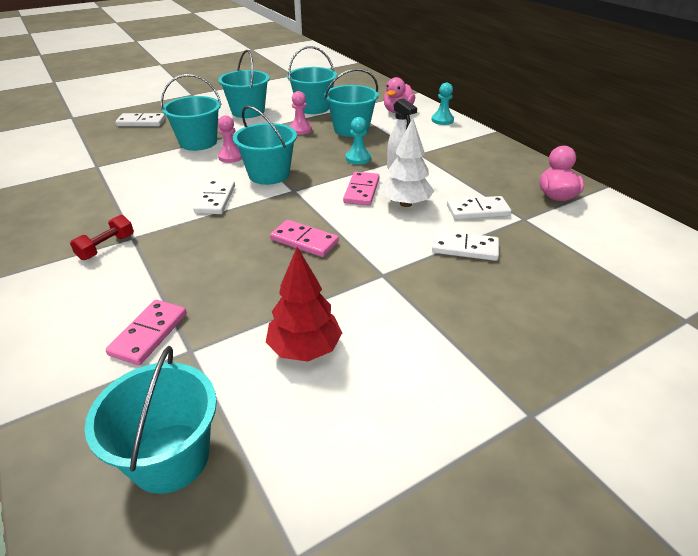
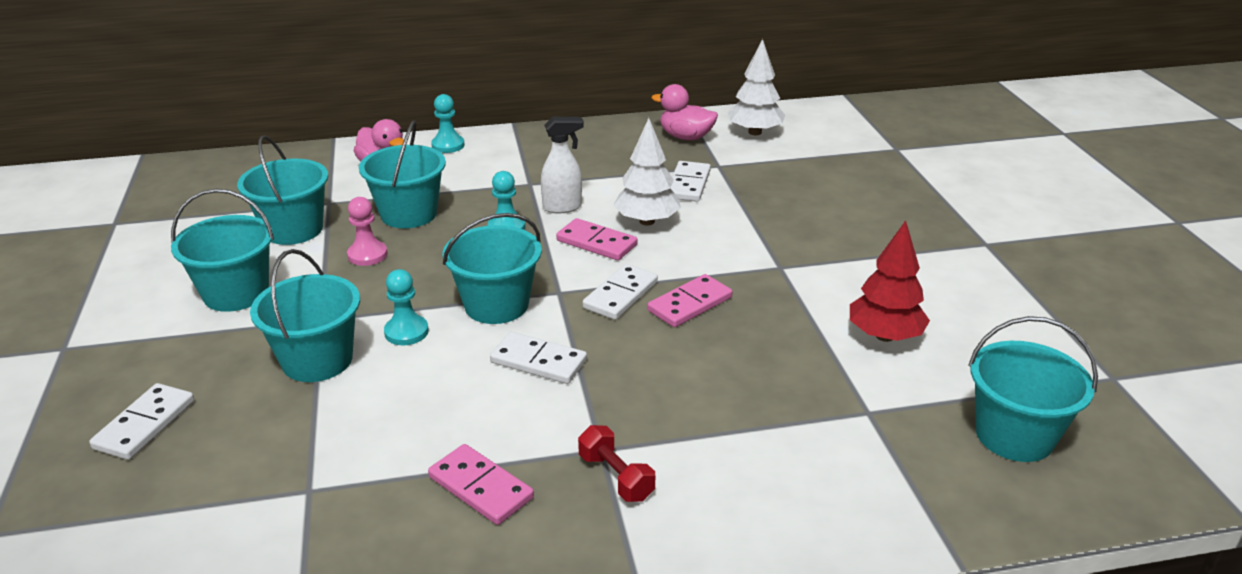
camera: 70 degrees left, 5 degrees down
(149, 334) = (831, 441): pink domino -> pink domino (481, 487)
(231, 157) = (406, 332): pink pawn -> turquoise pawn
(465, 248) = (755, 210): white domino -> white domino (621, 295)
(607, 226) = (755, 132): none -> white tree

